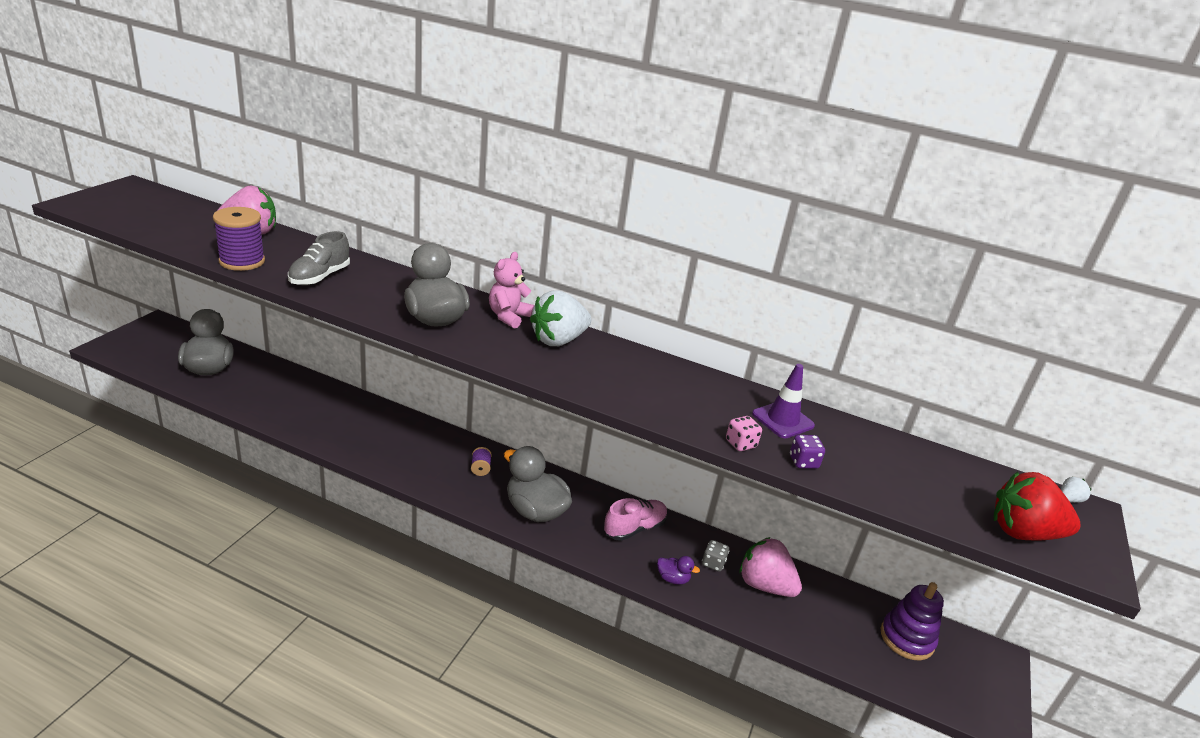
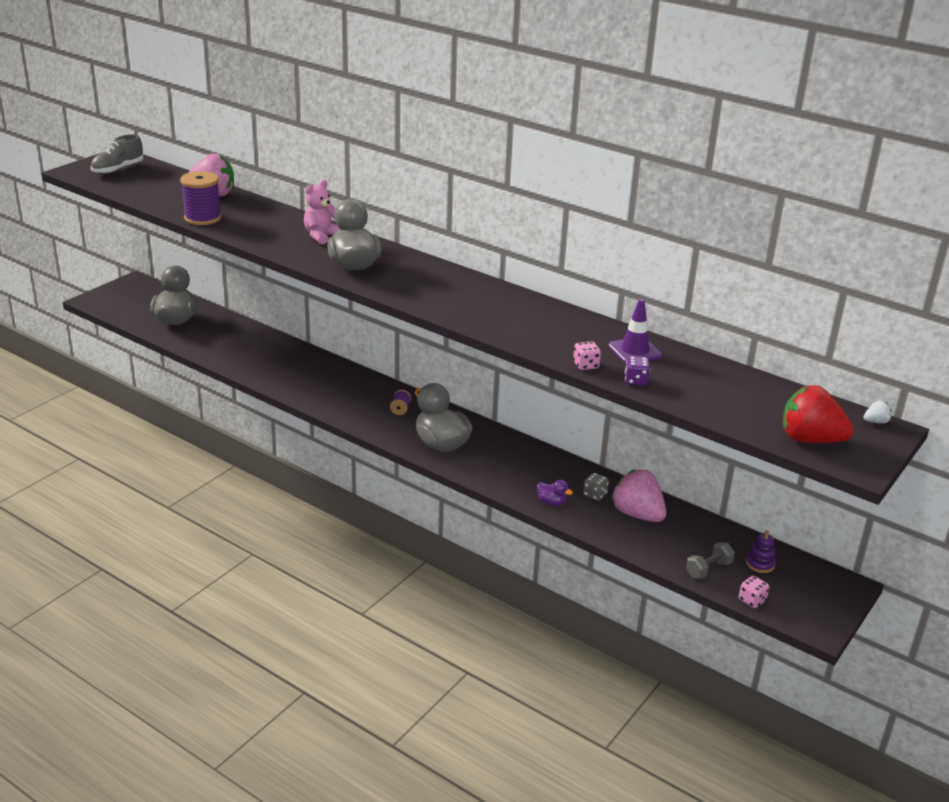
camera: 15 degrees right, 0 degrees up
(319, 277) = (264, 231): grey shoe -> grey shoe (118, 169)
(508, 317) = (419, 265): pink teddy bear -> pink teddy bear (321, 236)
(558, 340) = (457, 284): white strawberry -> none
(634, 528) = (529, 463): pink shoe -> none
(861, 653) = (708, 569): none -> grey dumbbell
(907, 638) = (760, 564): purple stacking toy -> purple stacking toy, size x0.58
(919, 692) = (752, 600): none -> pink dice

